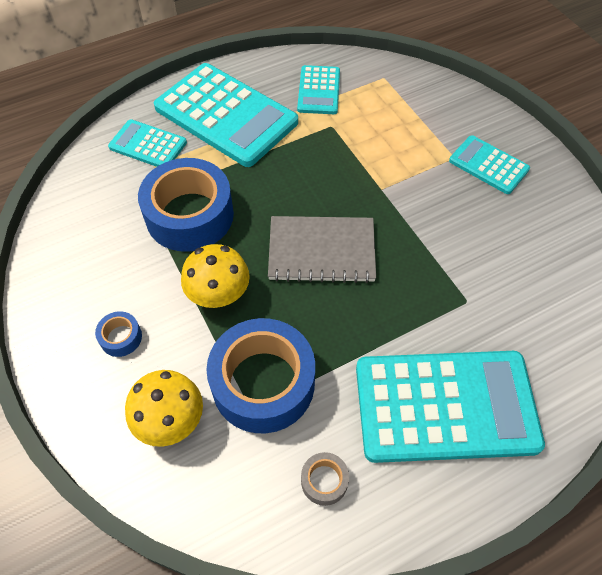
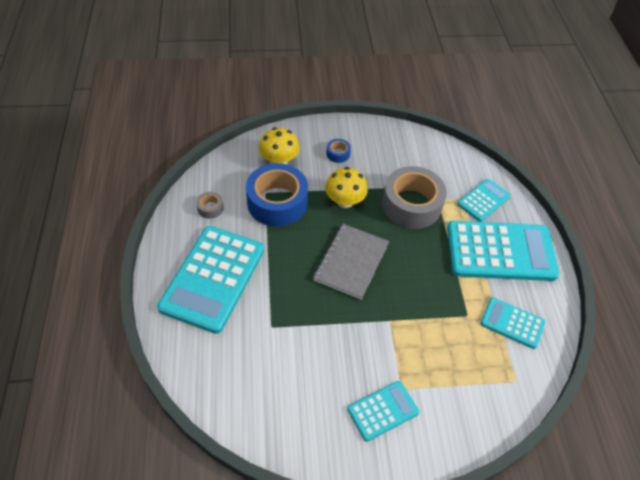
camera: 110 degrees right, 5 degrees down
(189, 215) = (411, 205): blue tape -> grey tape
(226, 115) = (500, 252): turquoise calculator -> turquoise calculator turned 150 degrees counterclockwise

